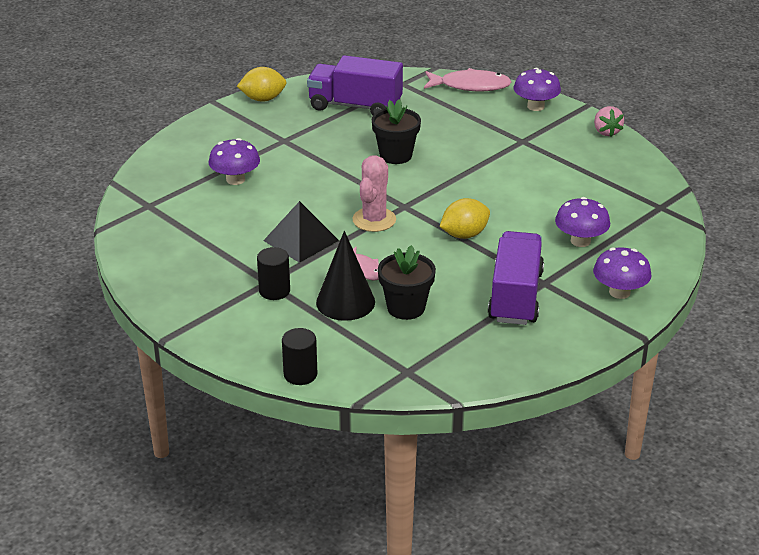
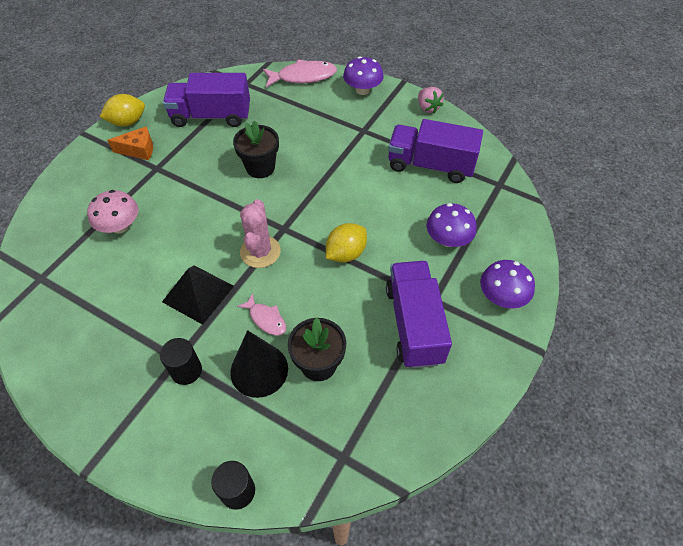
camera: 15 degrees left, 20 degrees up
(235, 179) = (120, 226): purple mushroom -> pink mushroom
(269, 123) = (138, 150): none -> orange cheese
(587, 180) = (430, 165): none -> purple truck

